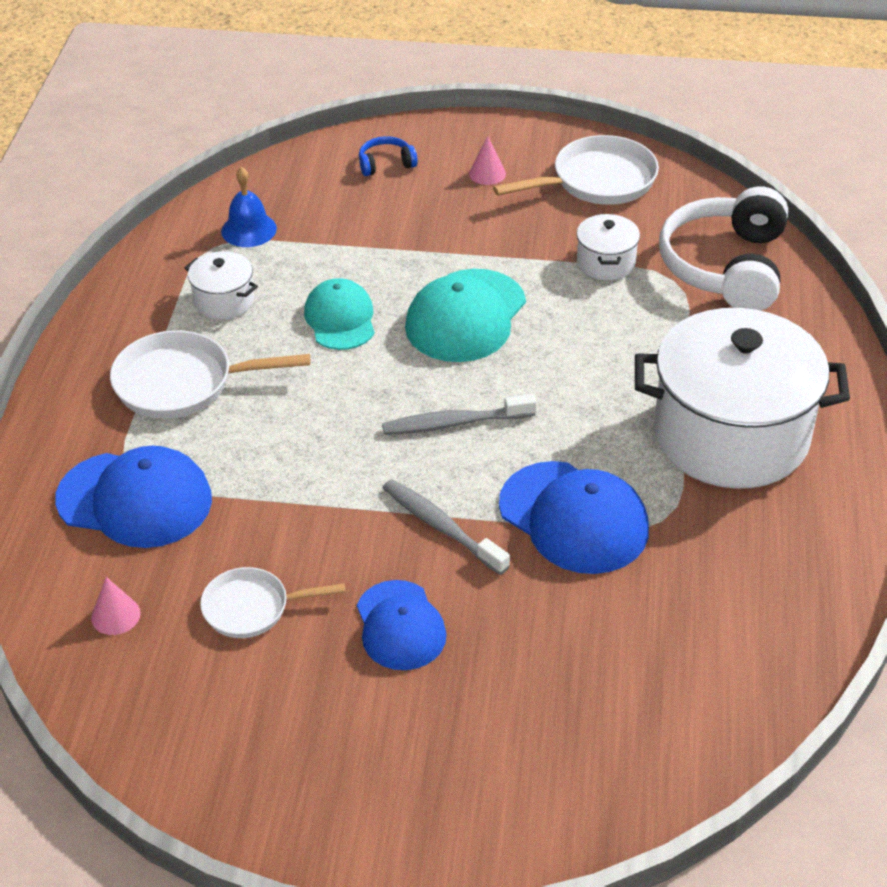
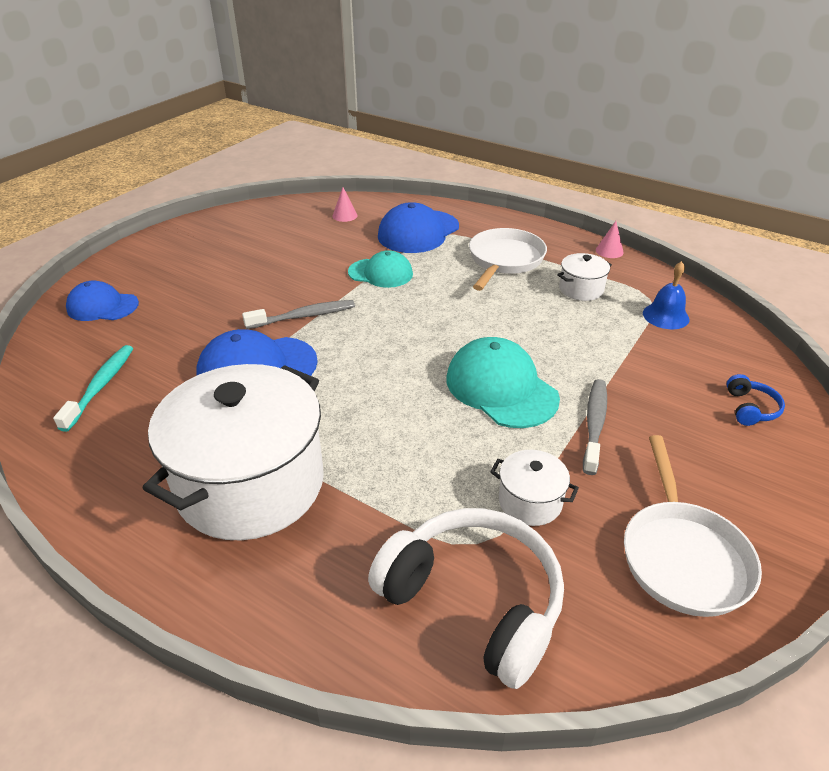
camera: 115 degrees right, 5 degrees down
(252, 608) = (311, 247): white pan -> none
(340, 319) = (533, 329): turquoise cap -> turquoise cap (381, 273)
(400, 626) = (250, 284): blue cap -> blue cap (102, 306)
(454, 423) = (387, 347): grey toothbrush -> grey toothbrush (594, 424)
(487, 173) = (718, 471): pink cone -> pink cone (609, 251)
(710, 647) = (101, 386): none -> turquoise toothbrush

